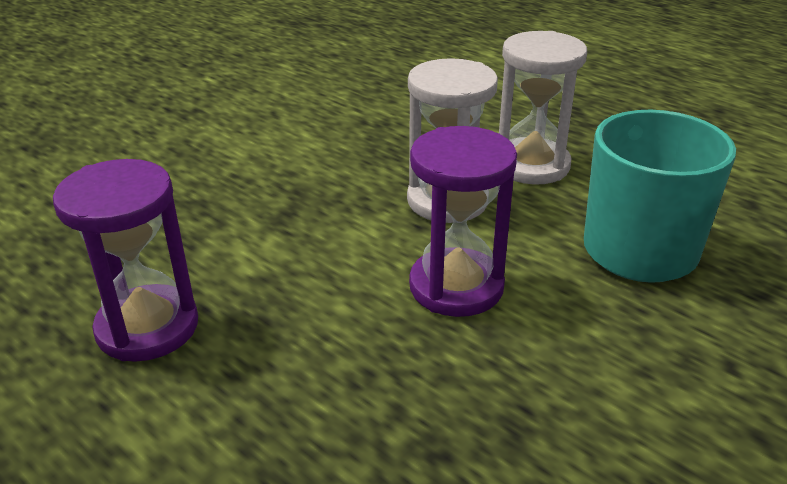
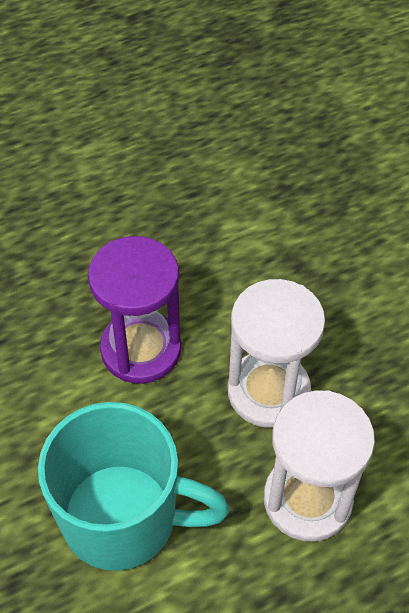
camera: 110 degrees right, 20 degrees up
(147, 327) = (186, 162): purple hourglass -> none

